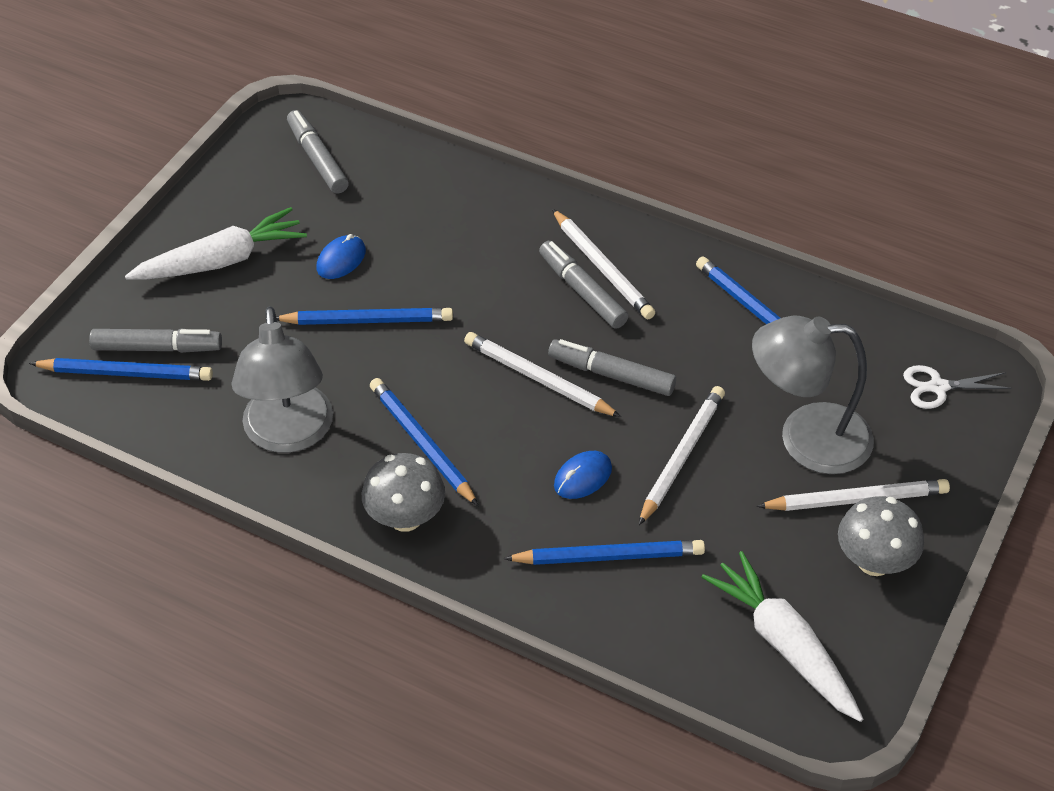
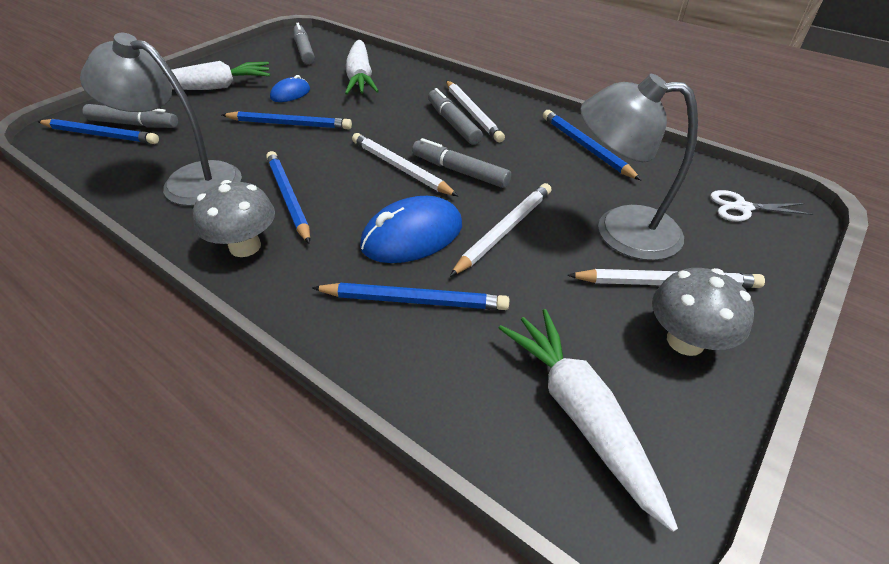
camera: 10 degrees right, 5 degrees down
(289, 434) = (189, 181): grey lamp -> grey lamp turned 105 degrees clockwise
(426, 212) = (360, 77): none -> white carrot
(582, 477) = (412, 235): blue mouse -> blue mouse, size x1.79

